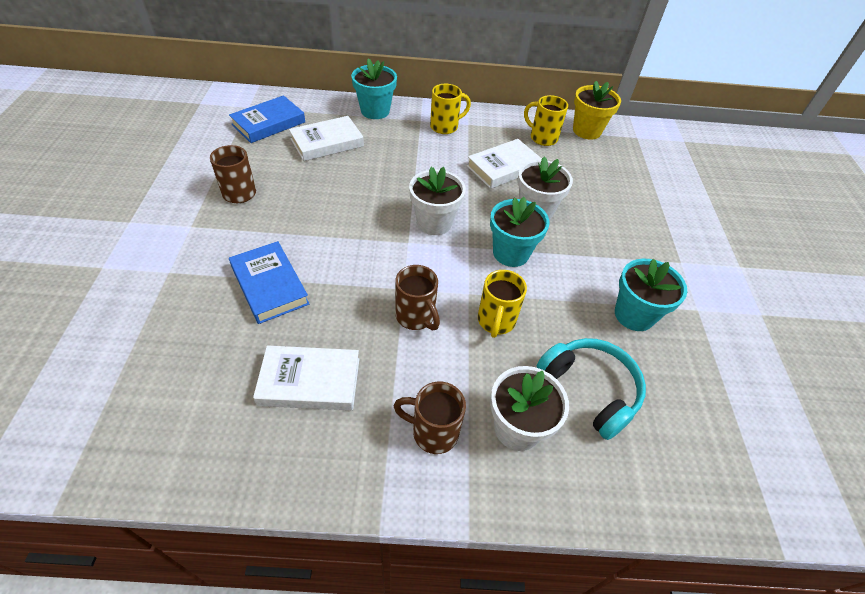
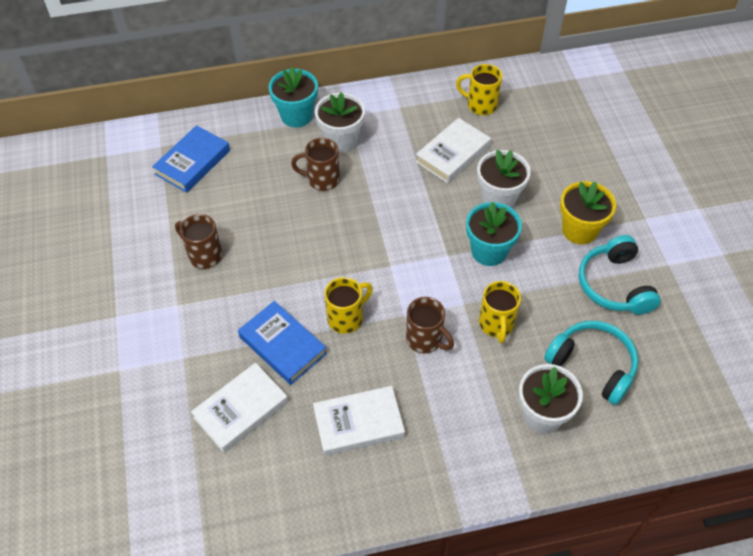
camera: 10 degrees left, 5 degrees up
(327, 142) = (264, 171): white book -> white book (241, 410)
(433, 432) = (476, 437): brown mug -> brown mug (322, 179)
(434, 223) = (407, 237): white flower pot -> white flower pot (341, 140)
(445, 127) = (377, 117): yellow mug -> yellow mug (346, 318)
(587, 131) = (523, 83): yellow flower pot -> yellow flower pot (579, 230)
(634, 315) = (614, 285): turquoise flower pot -> turquoise headphones

